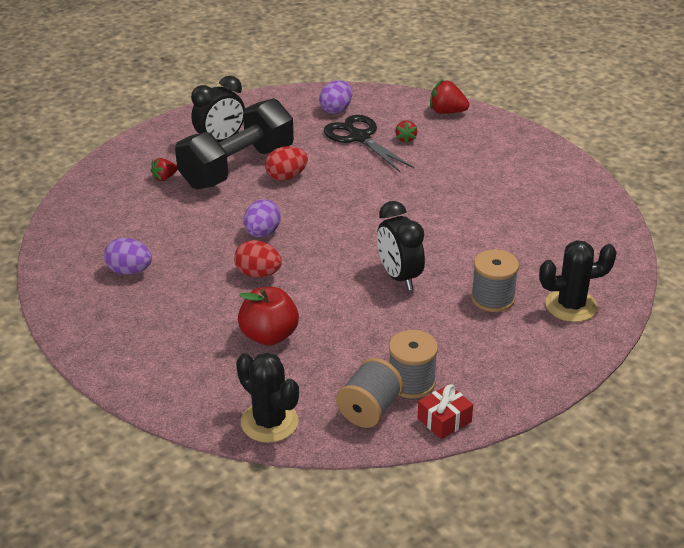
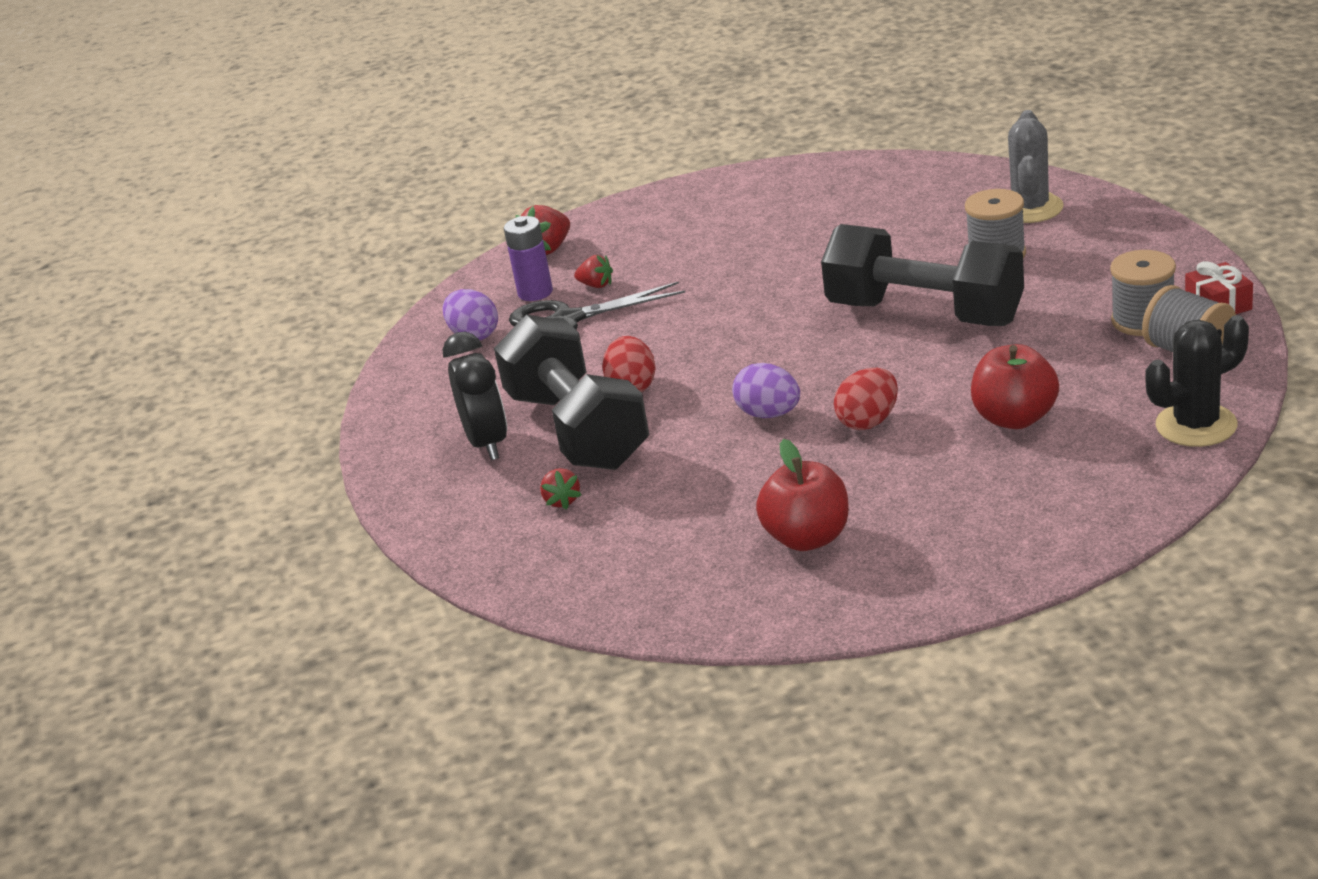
camera: 65 degrees left, 5 degrees down
(129, 271) = (808, 538): purple egg -> red apple
(391, 119) = (535, 292): none -> purple battery
(399, 277) = (925, 313): black clock -> black dumbbell
(571, 306) = (1030, 208): black cactus -> grey cactus

